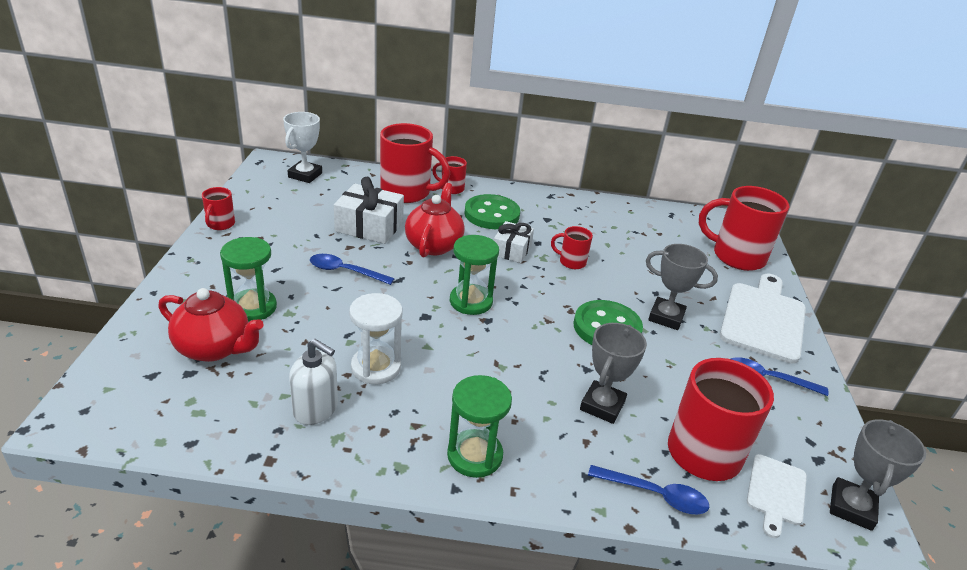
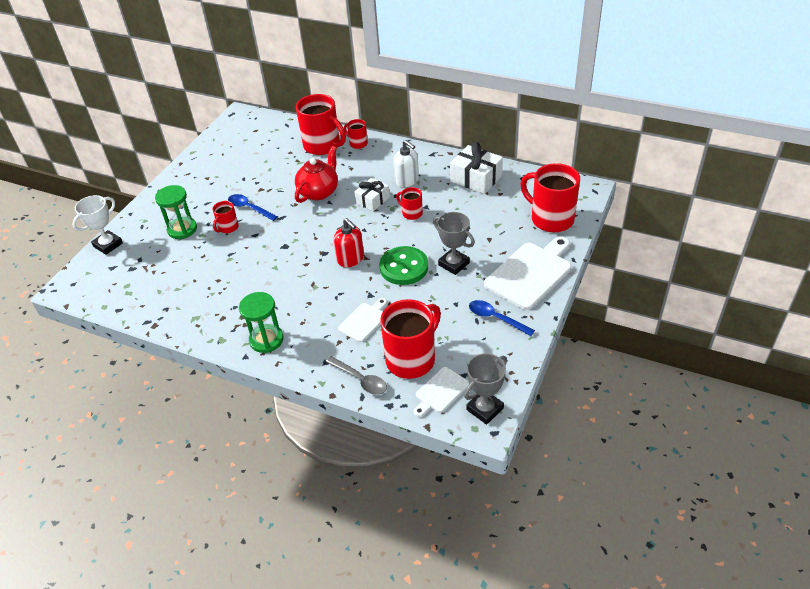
camera: 25 degrees right, 10 degrees up
(214, 348) = (150, 254): red teapot -> none
(220, 224) = (186, 166): red mug -> red mug (228, 228)
(305, 175) = (257, 127): white trophy -> white trophy (108, 245)
(316, 409) = (191, 299): white soap dispenser -> white soap dispenser (407, 180)
(369, 226) = (282, 173): white gift -> white gift (476, 178)
(376, 367) = (236, 278): white hourglass -> none
(471, 301) = (320, 238): green hourglass -> none
(492, 214) = (375, 168): green button -> none
(529, 324) = (351, 259): none -> red soap dispenser
(602, 406) = (364, 321): grey trophy -> white cutting board
(655, 495) = (360, 380): blue spoon -> grey spoon

